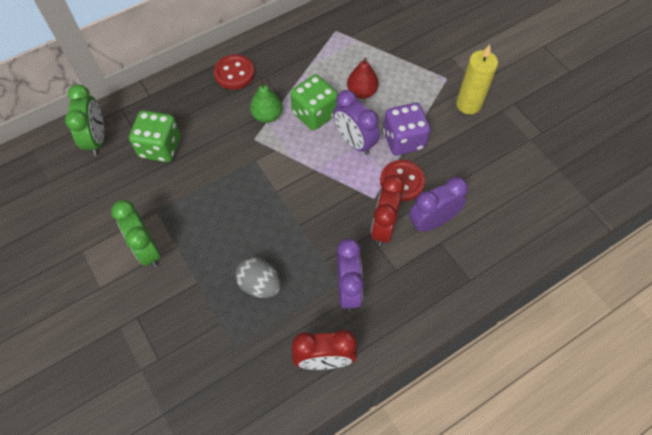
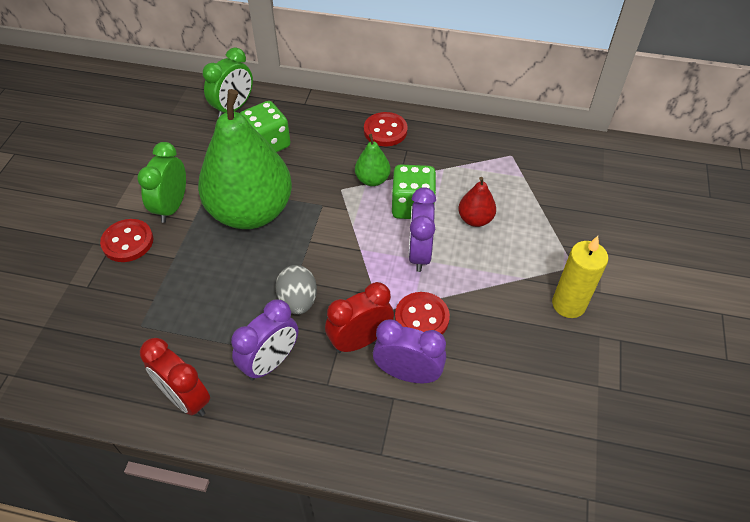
camera: 45 degrees right, 10 degrees down
(147, 302) = (128, 242): none -> red button
(211, 205) = (251, 212): none -> green pear
(260, 284) = (212, 298): grey egg -> grey egg (298, 301)
(403, 140) = (465, 286): purple dice -> none

